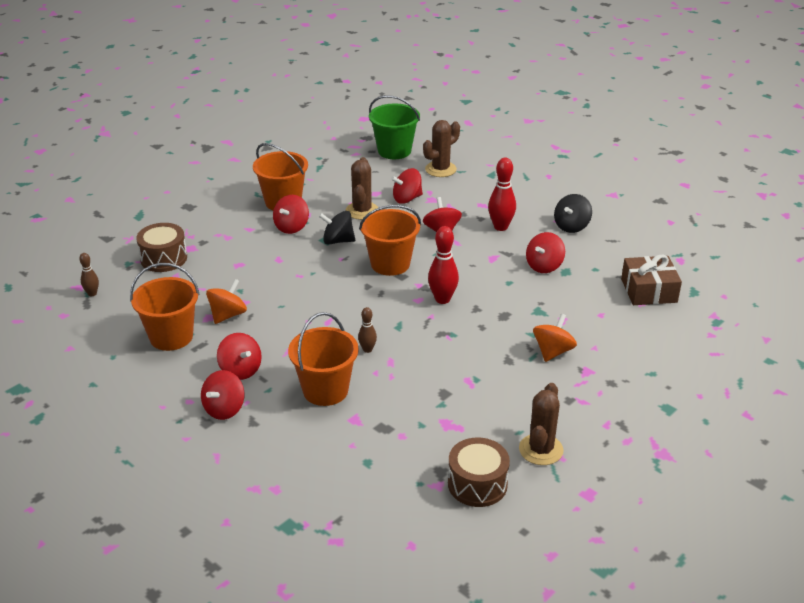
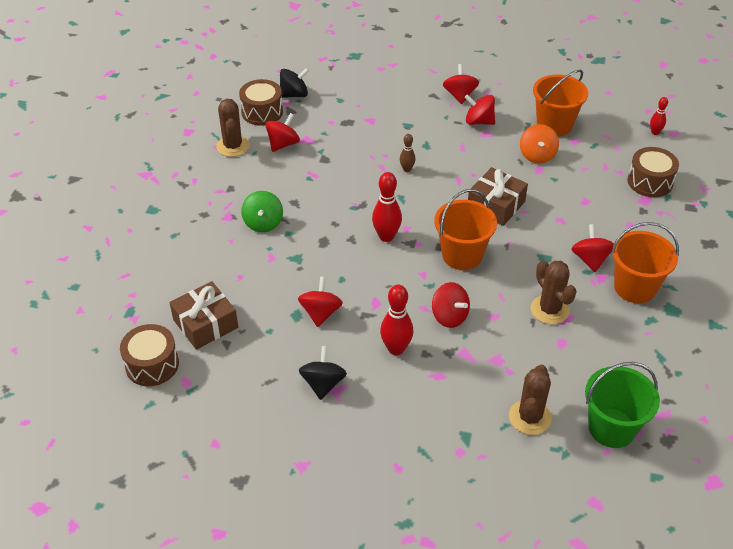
camera: 150 degrees right, 10 degrees up
(92, 293) = (655, 132): brown bowling pin -> red bowling pin
(318, 288) = (496, 205): none -> brown gift
(325, 390) = (408, 130): orange bucket -> none
(338, 241) = (533, 261): black spinning top -> black spinning top (294, 95)
(407, 199) = (522, 348): red spinning top -> red spinning top (283, 144)
(553, 351) = (263, 223): orange spinning top -> green spinning top
(706, 279) = (152, 364): none -> brown drum

